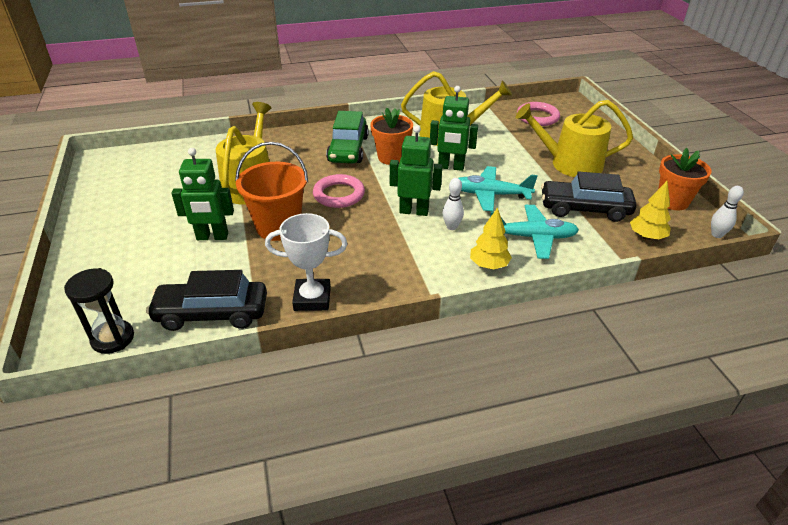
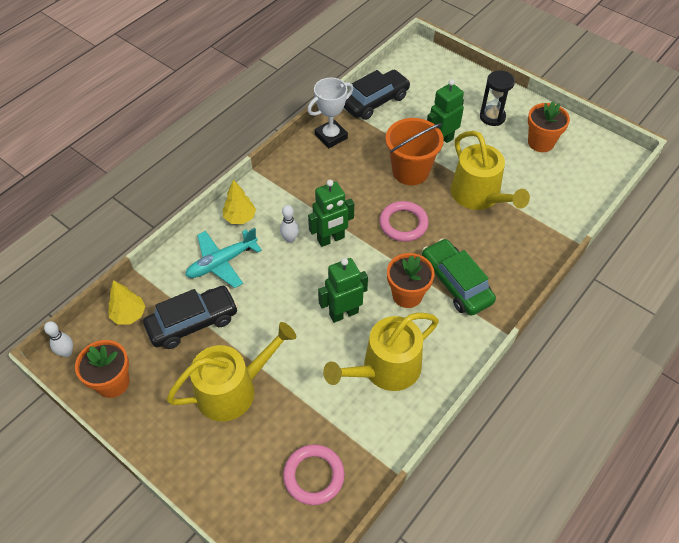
camera: 145 degrees right, 15 degrees up
(113, 338) = (406, 67): black hourglass -> black hourglass (492, 117)
(135, 194) = (540, 142): none -> orange flower pot
(490, 195) = (283, 294): turquoise plane -> none

